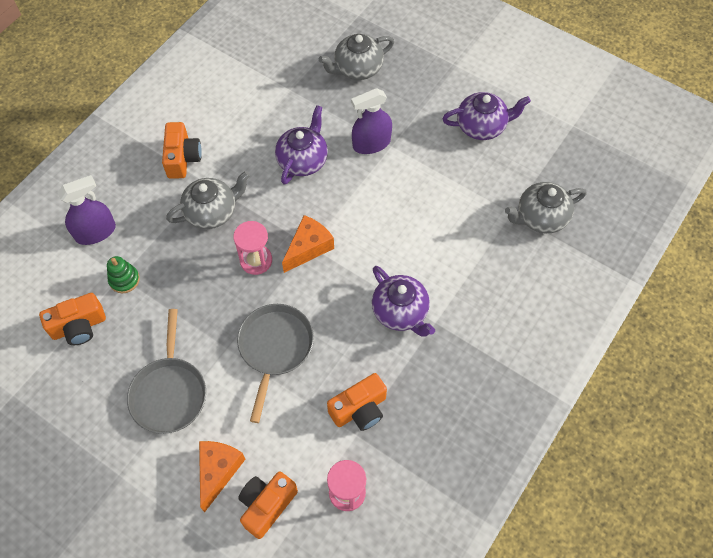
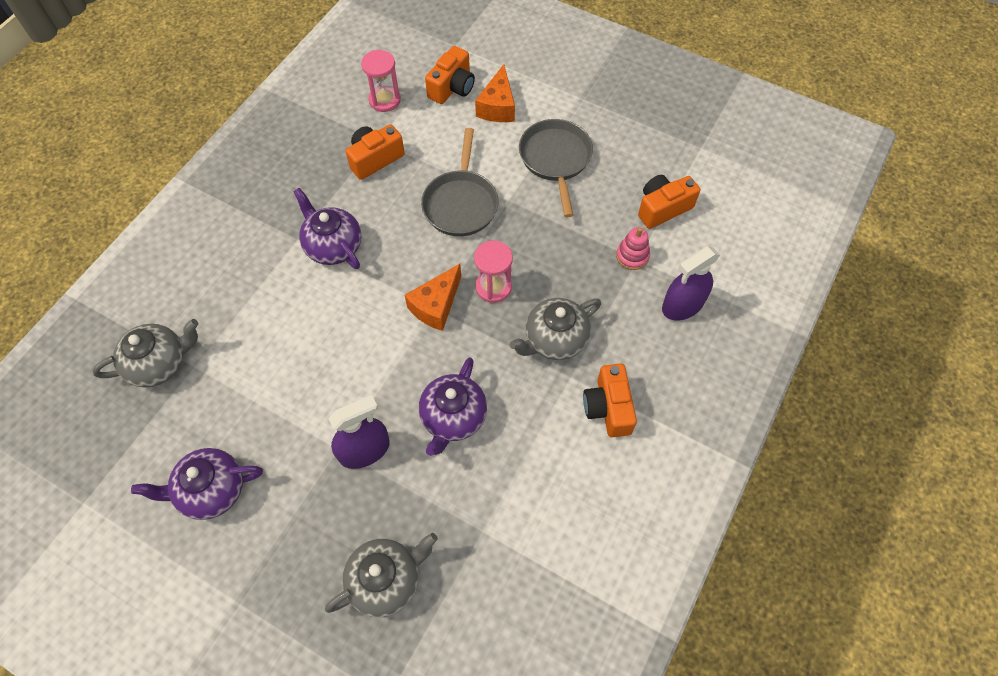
camera: 175 degrees right, 0 degrees up
(124, 280) = (632, 256): green stacking toy -> pink stacking toy

